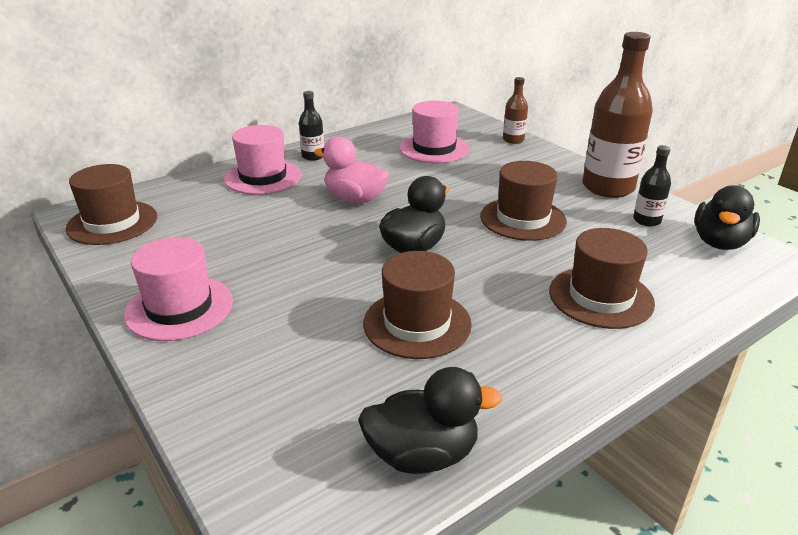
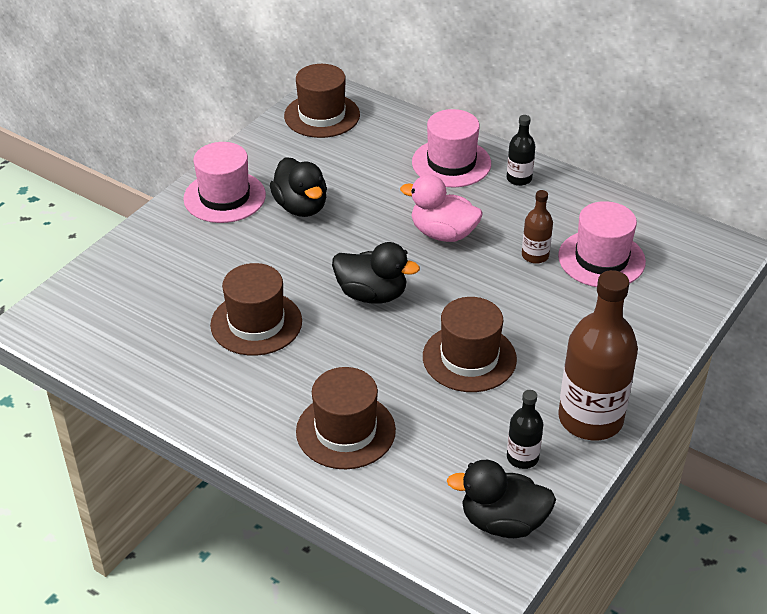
camera: 70 degrees right, 10 degrees up
(355, 199) = (443, 233): pink duck -> pink duck turned 75 degrees counterclockwise
(422, 454) = (116, 358): black duck -> black duck (301, 207)
(513, 140) = (677, 319): brown bottle -> brown bottle (535, 256)

